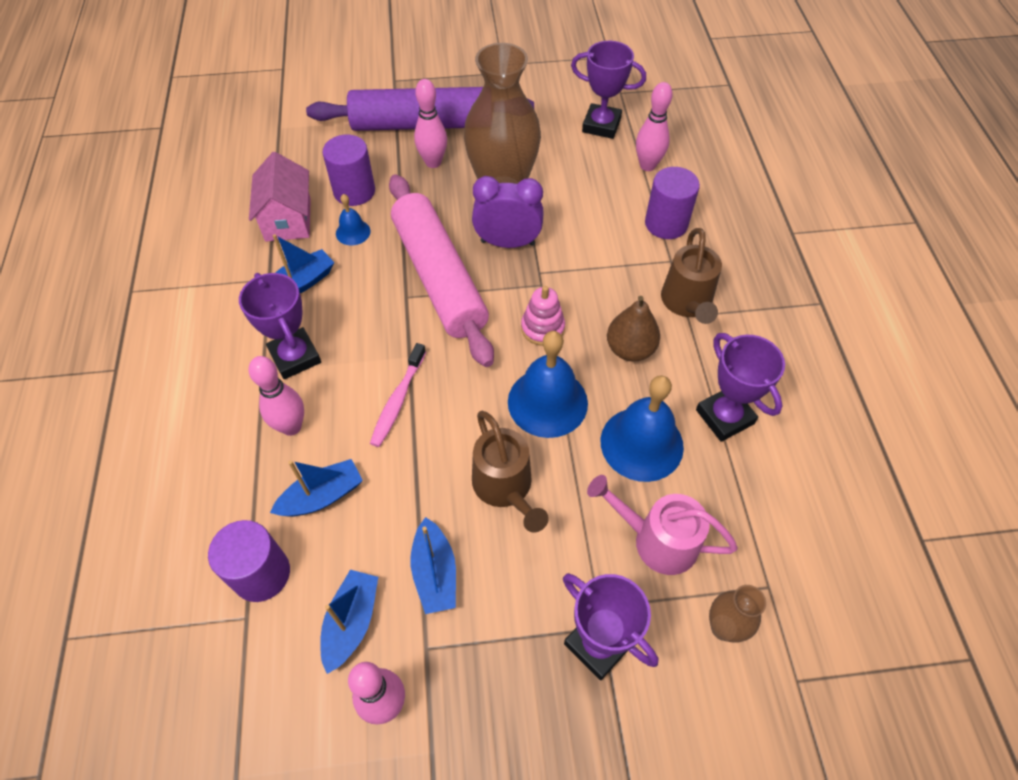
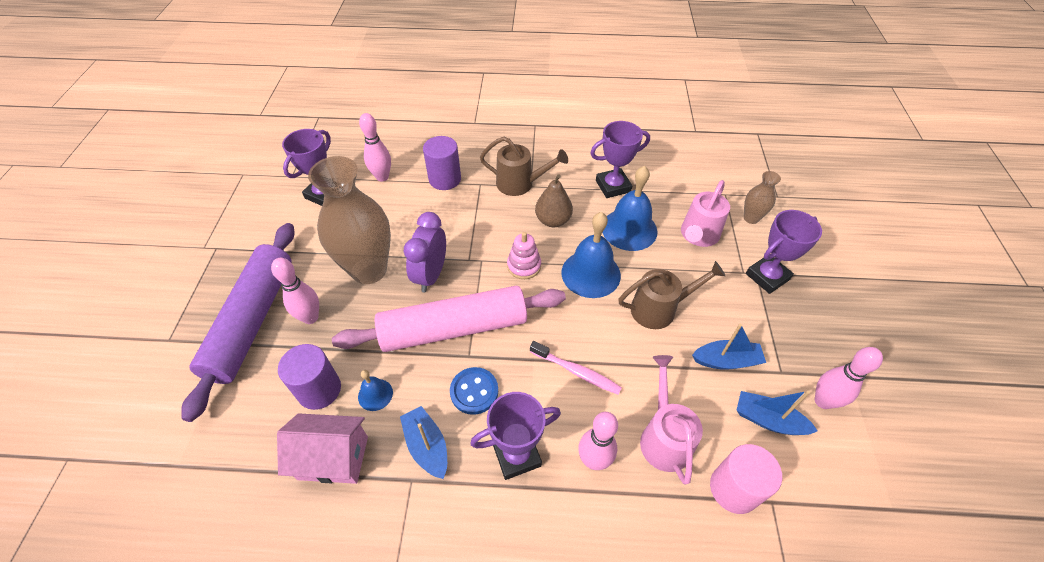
camera: 80 degrees left, 5 degrees down
(261, 574) = (734, 489): purple cylinder -> pink cylinder
(322, 496) = (663, 436): blue boat -> pink watering can
(363, 309) = (474, 391): none -> blue button

